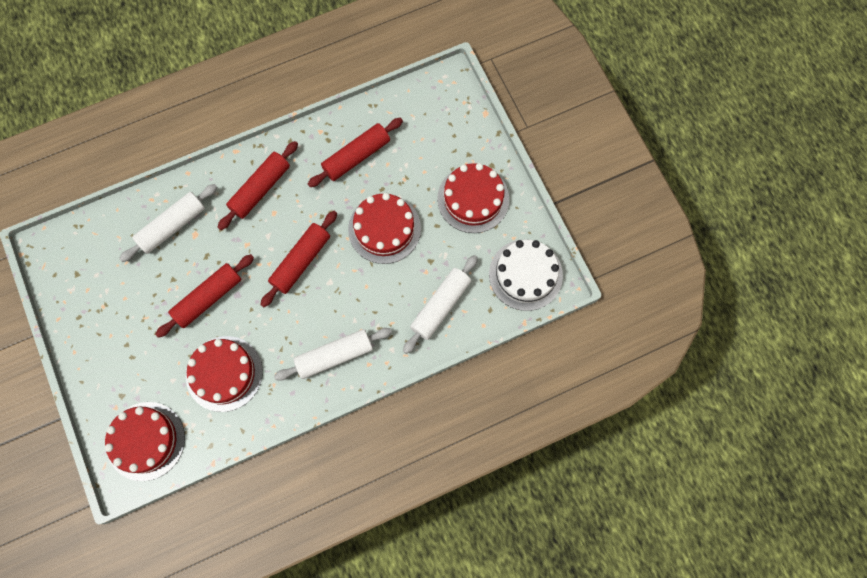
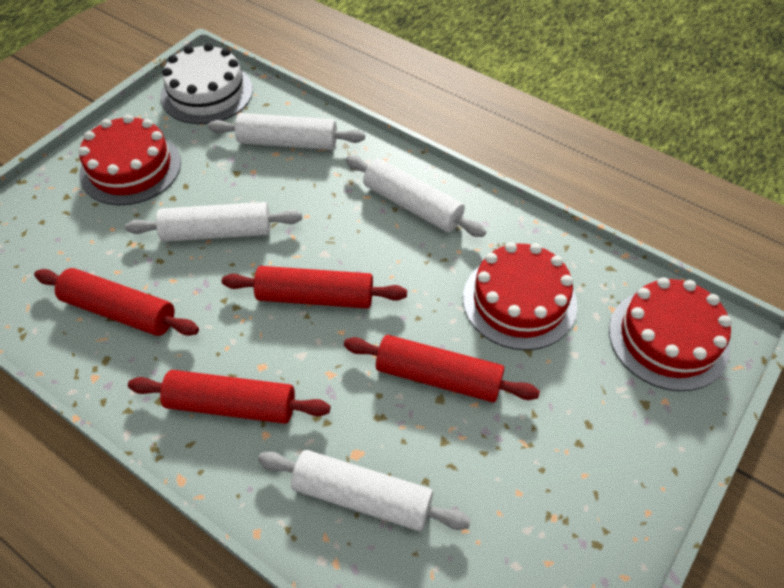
camera: 120 degrees left, 20 degrees down
(384, 229) = (217, 232): red cake -> white rolling pin

